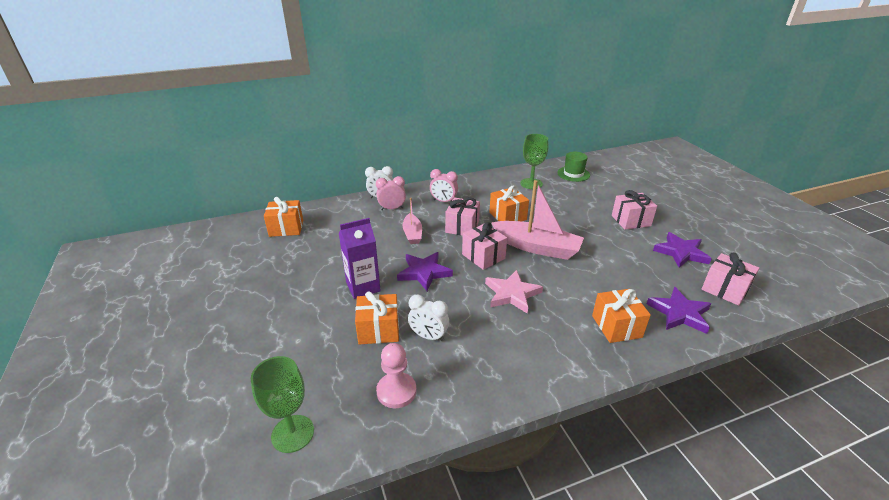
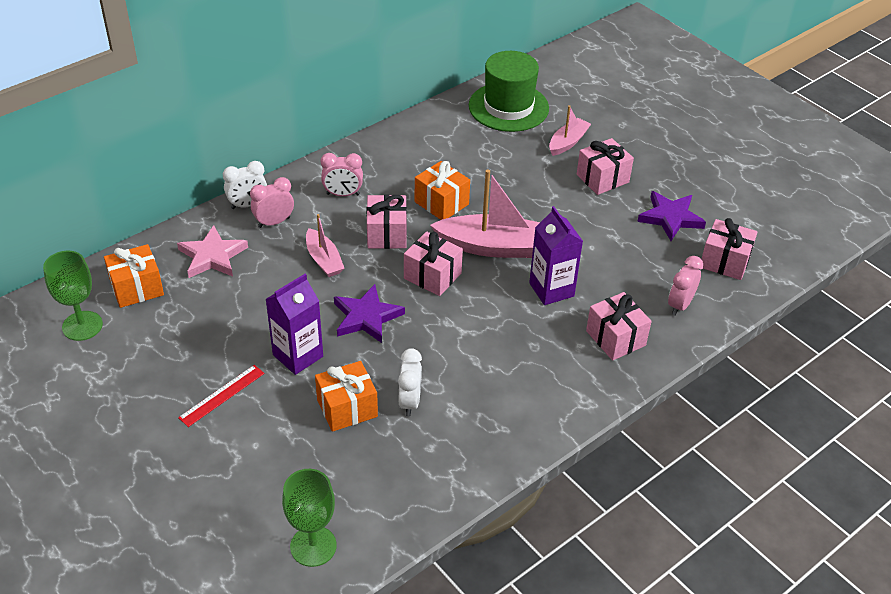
camera: 20 degrees left, 10 degrees up
(296, 301) = (222, 395): none -> red ruler
(396, 391) = (402, 474): pink pawn -> none
(428, 336) = (410, 402): white clock -> white clock turned 90 degrees counterclockwise
(512, 294) = (486, 323): pink star -> pink star (212, 256)
(531, 184) = (455, 137): green goblet -> green goblet (82, 326)
(571, 282) = (551, 289): none -> purple carton
(573, 174) = (508, 107): green hat -> green hat, size x1.69
(610, 197) = (568, 142): none -> pink boat
(616, 326) = (615, 338): orange gift -> pink gift
(679, 313) = (680, 305): purple star -> pink clock

